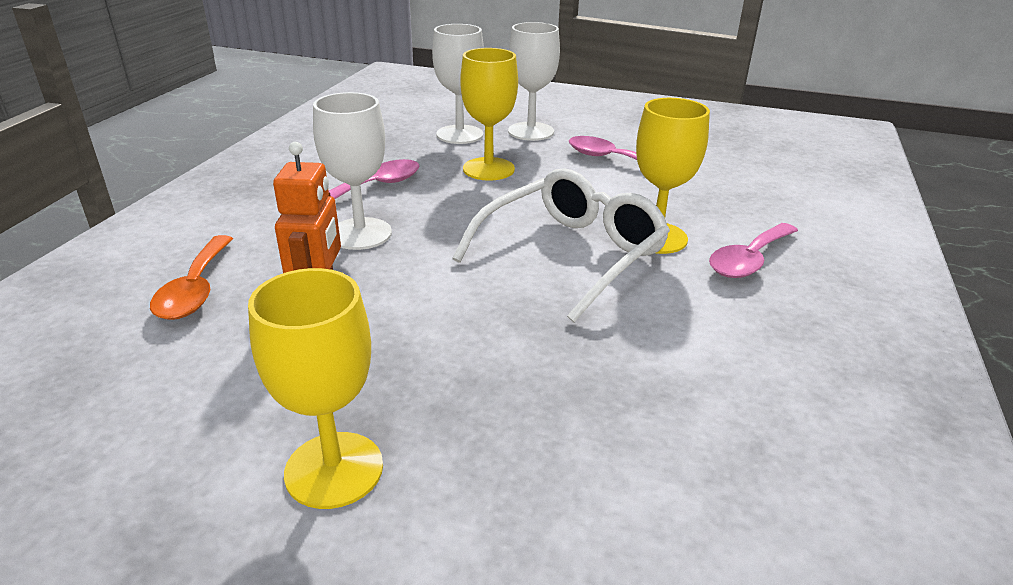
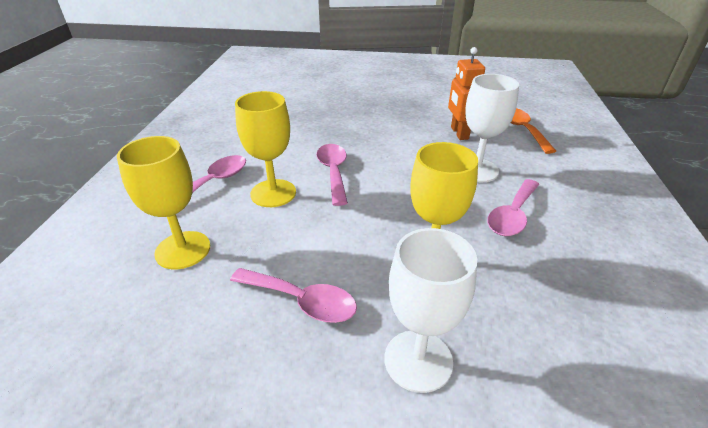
camera: 170 degrees right, 5 degrees up
(334, 469) = (398, 89): yellow goblet -> yellow goblet (183, 250)
(459, 135) = (507, 330): white goblet -> none
(571, 255) = (333, 172): white glasses -> pink spoon

